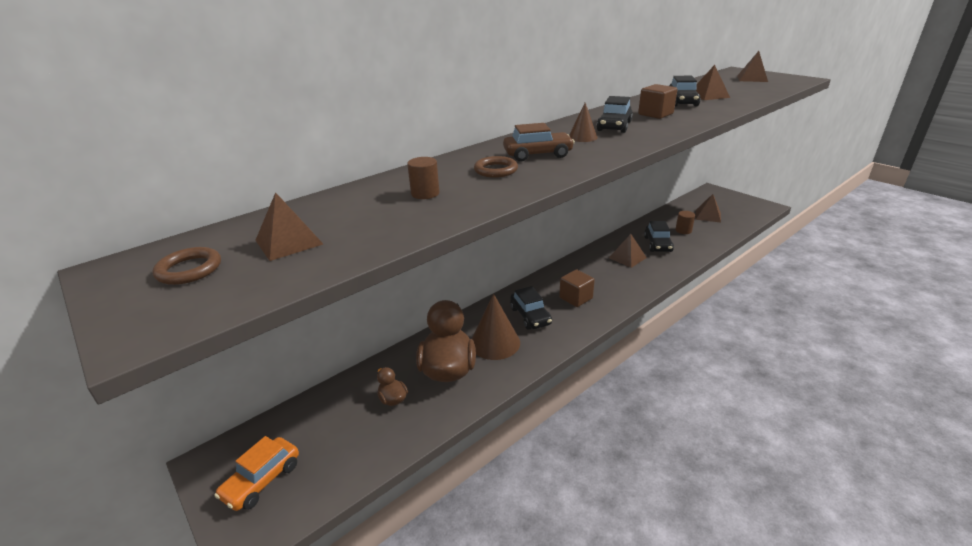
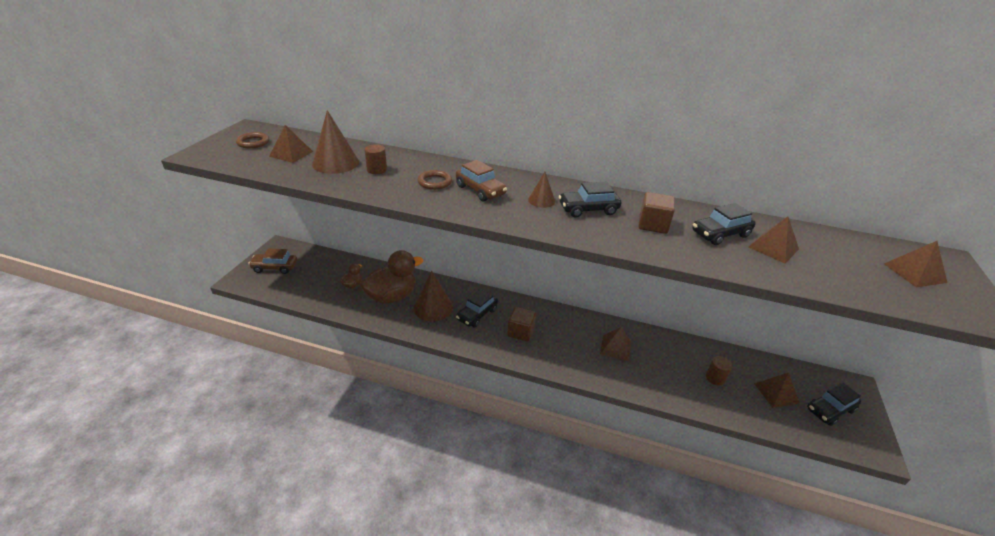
camera: 55 degrees right, 5 degrees up
(262, 480) = (275, 267): orange car -> brown car
(369, 215) = (335, 163): none -> brown cone
(657, 244) = (663, 363): black car -> black car (830, 410)

